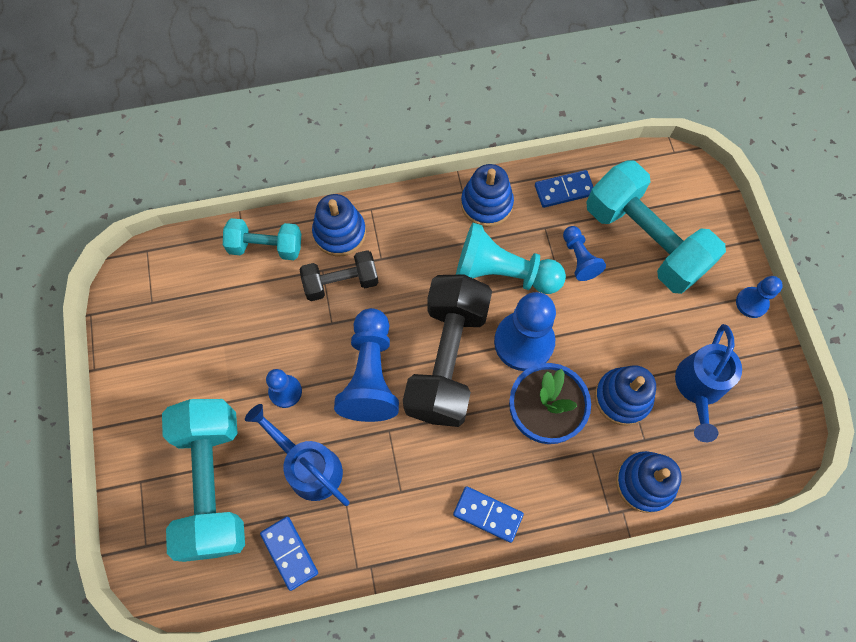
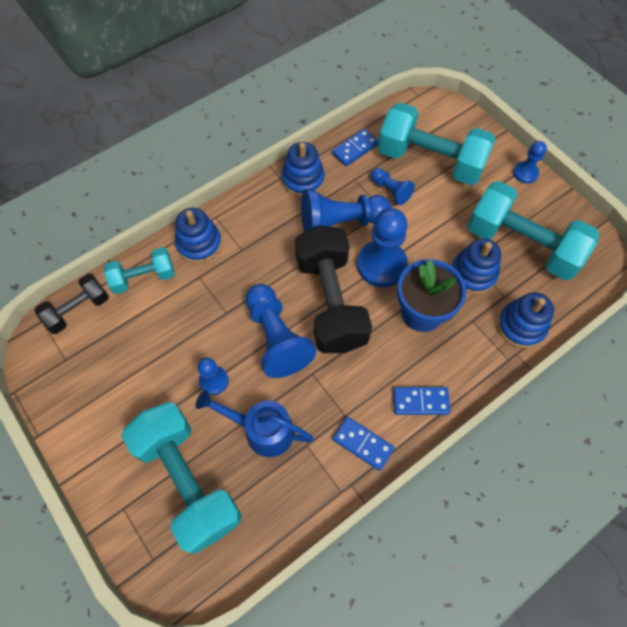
camera: 25 degrees left, 5 degrees down
(289, 553) = (280, 505): blue domino -> blue domino (363, 444)
(341, 282) = (218, 279): black dumbbell -> black dumbbell (78, 310)
(503, 273) = (340, 223): turquoise pawn -> blue pawn
(698, 388) = (522, 244): blue watering can -> turquoise dumbbell

